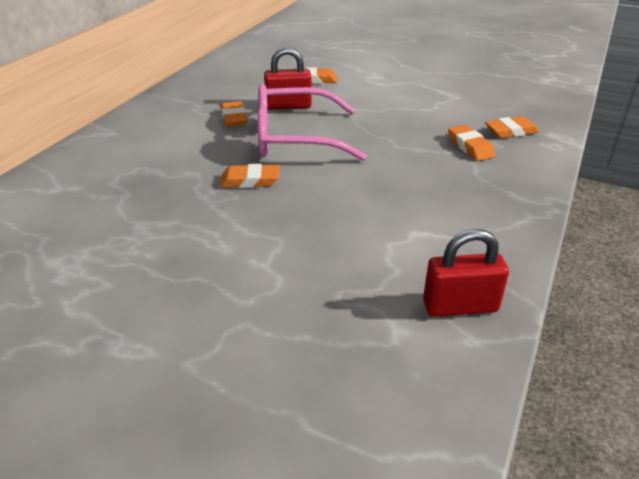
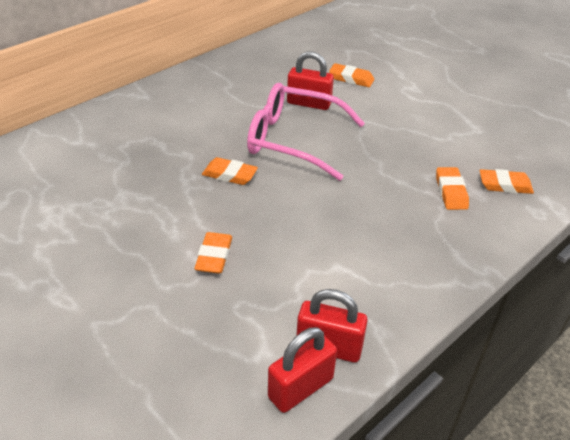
camera: 20 degrees right, 5 degrees up
(234, 118) = (253, 105): orange eraser -> orange eraser (214, 256)
(460, 353) = (300, 388): none -> red padlock

